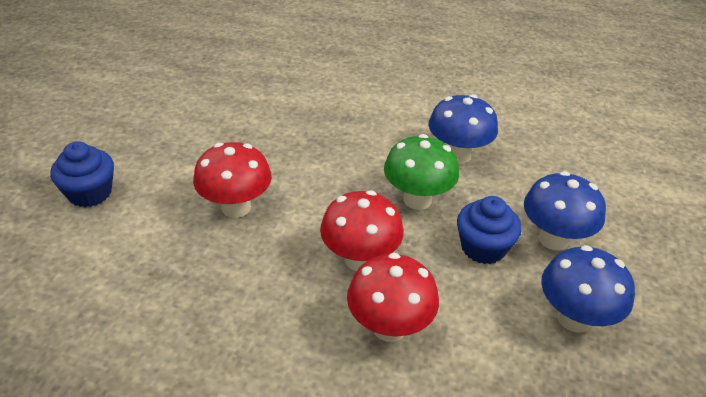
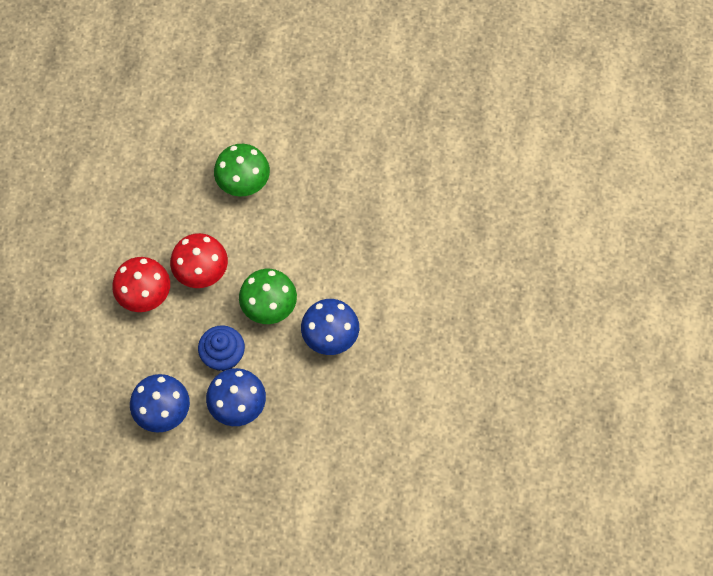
camera: 85 degrees right, 25 degrees up
(90, 193) = (246, 87): blue cupcake -> none
(236, 207) = (244, 184): red mushroom -> green mushroom

